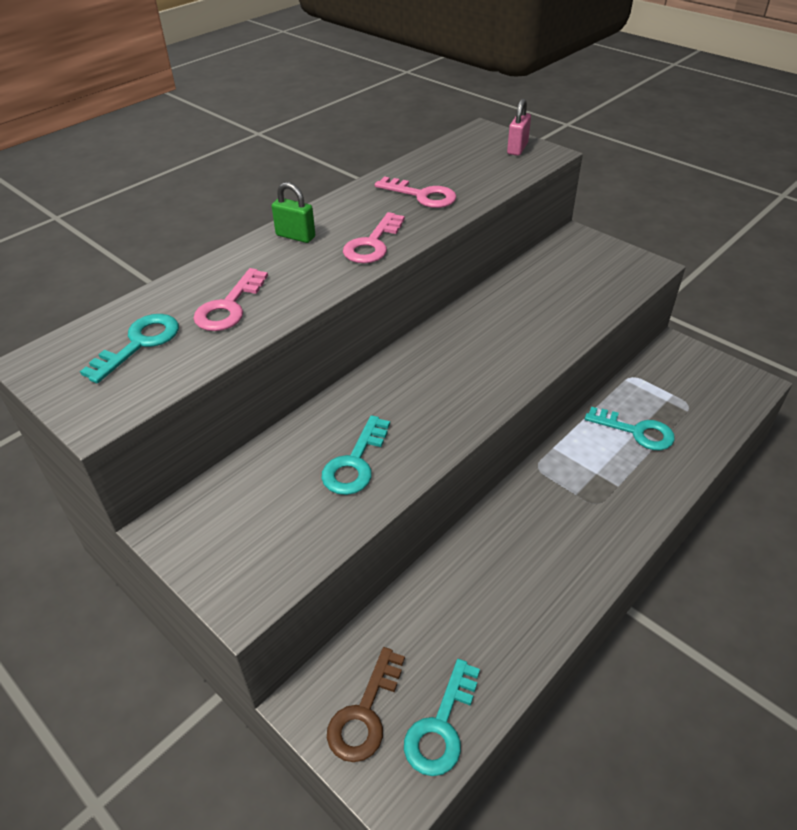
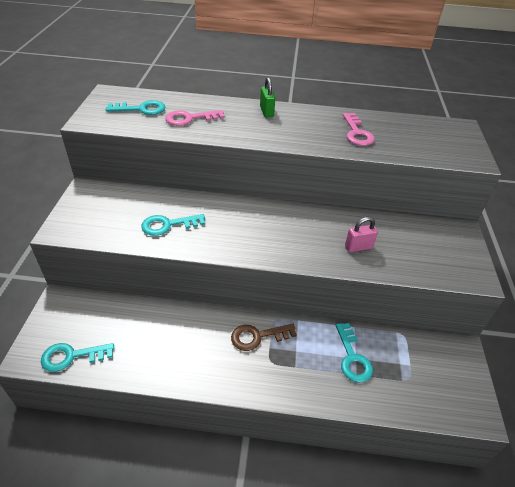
camera: 50 degrees right, 0 degrees up
(365, 713) = (63, 323): brown key -> brown key (258, 337)
(372, 244) = (289, 136): pink key -> none
(517, 148) = (461, 146): pink padlock -> pink padlock (358, 247)

